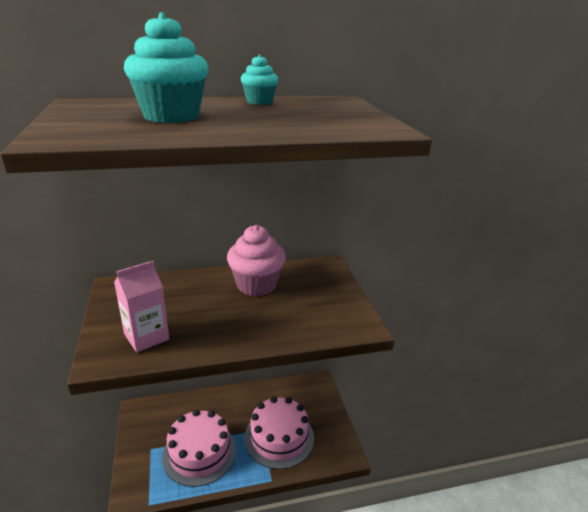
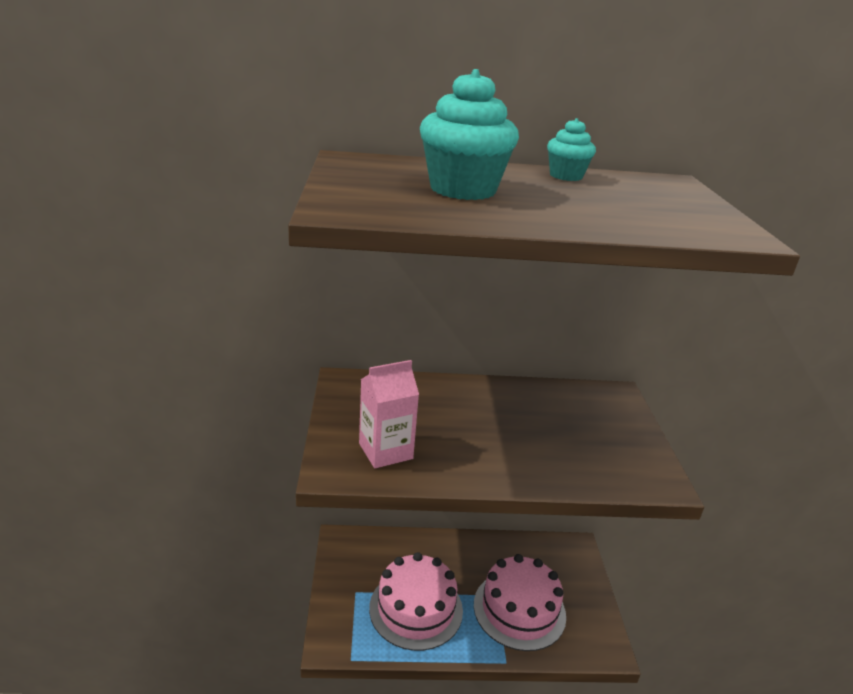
camera: 10 degrees right, 0 degrees up
(256, 285) = (521, 406): pink cupcake -> none

